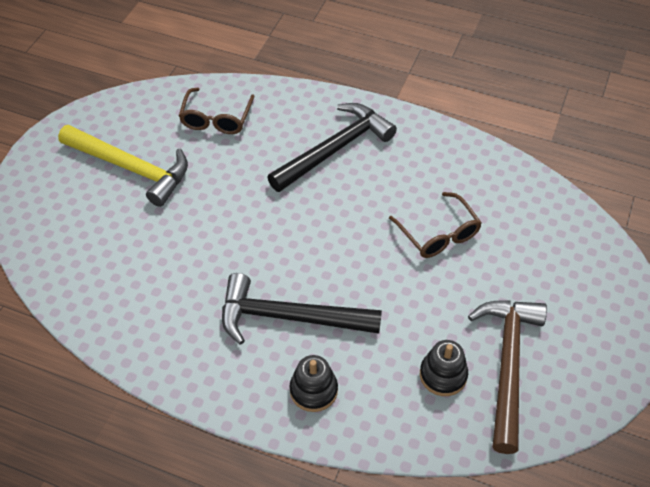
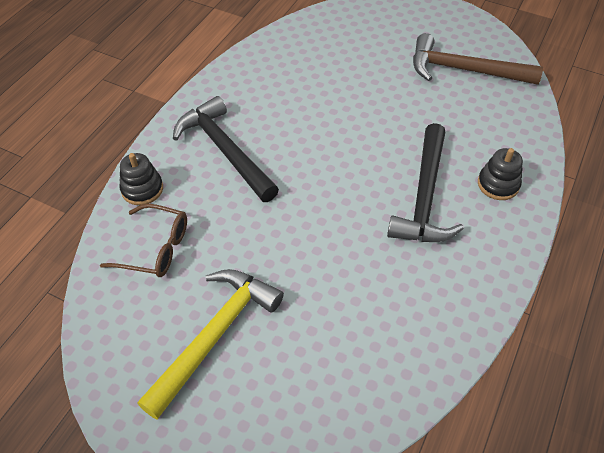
camera: 85 degrees left, 0 degrees up
(438, 234) = (337, 91): brown glasses -> none
(443, 375) = (476, 105): black stacking toy -> black stacking toy (142, 189)

